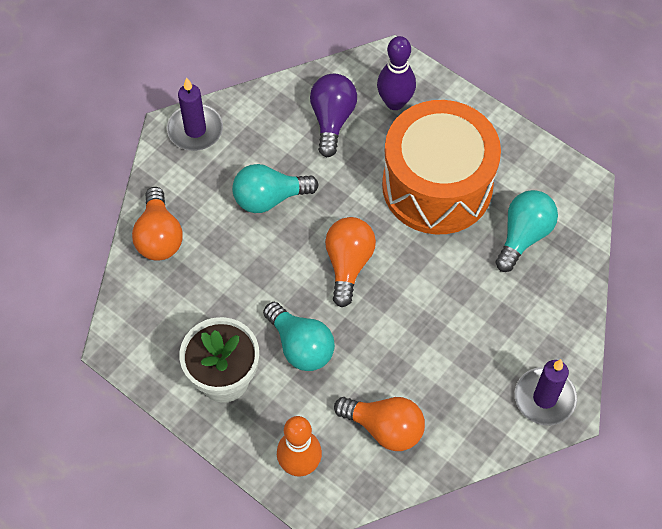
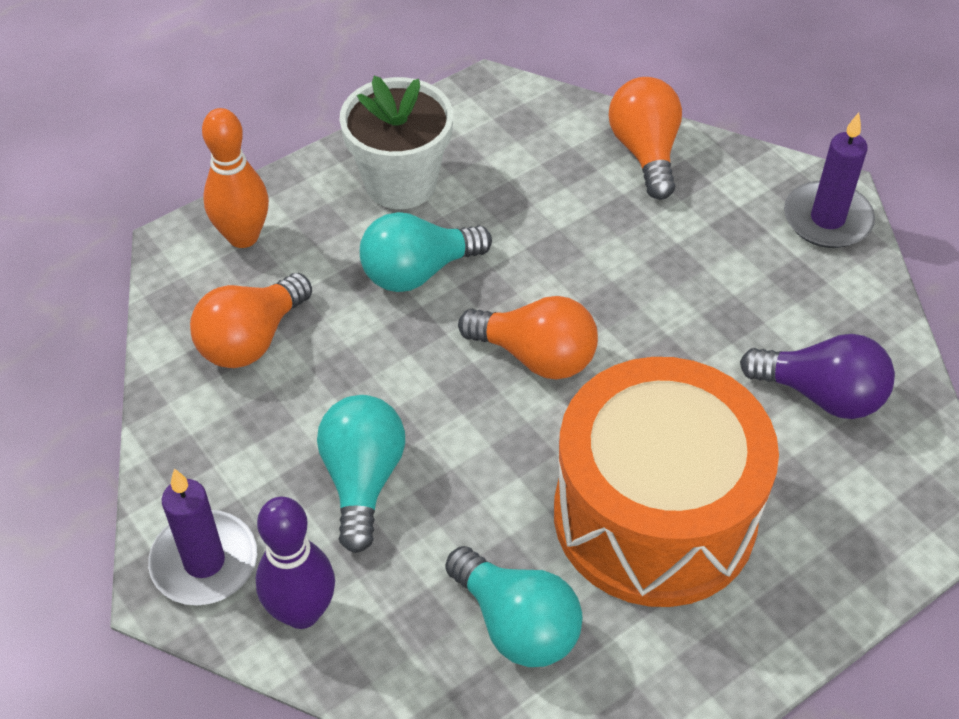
camera: 105 degrees right, 10 degrees down
(159, 236) = (645, 152): orange light bulb -> orange light bulb turned 75 degrees clockwise
(269, 198) = (682, 284): turquoise light bulb -> turquoise light bulb (362, 480)
(395, 102) = (847, 496): purple bowling pin -> purple bowling pin (302, 612)

